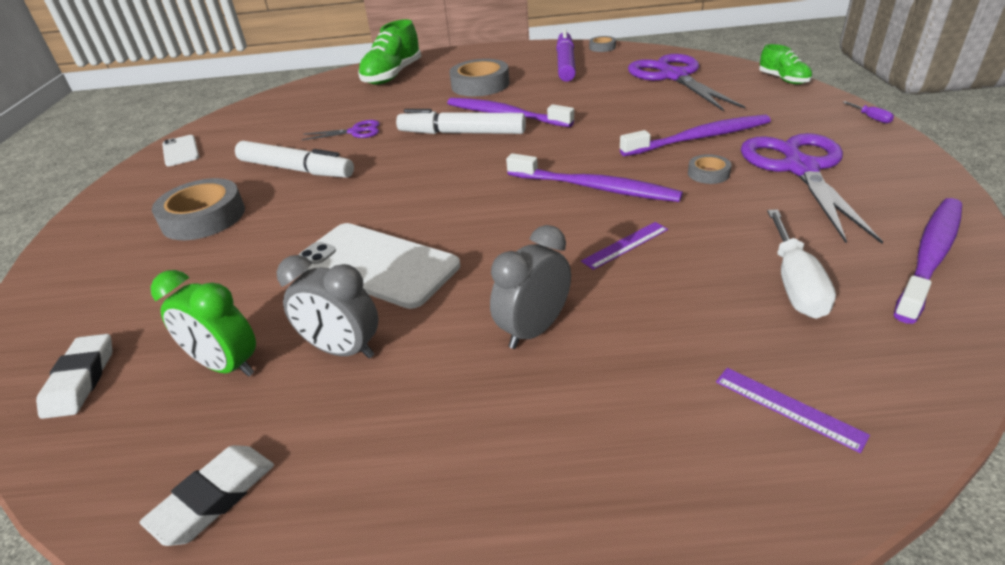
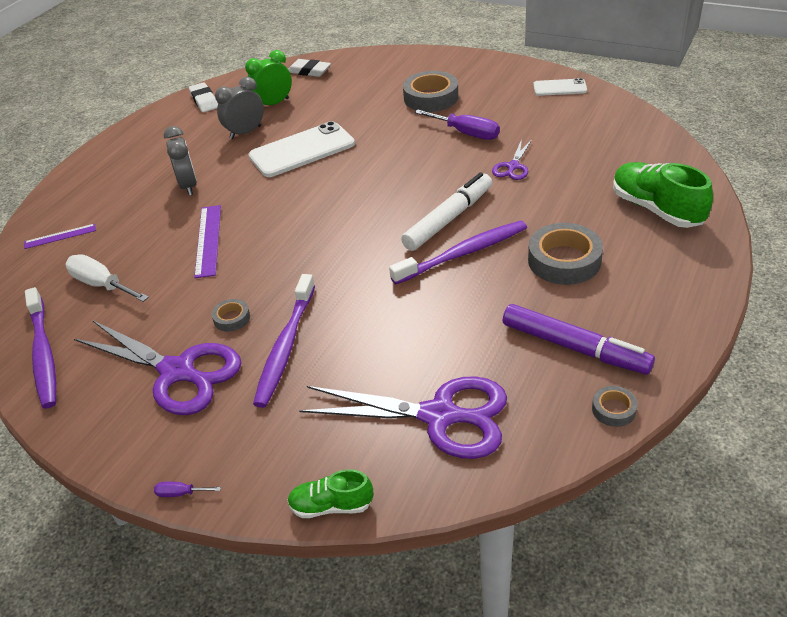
camera: 120 degrees right, 5 degrees up
(295, 169) = (466, 133): white marker -> purple screwdriver
(594, 188) = (282, 254): purple toothbrush -> none
(625, 245) = (208, 240): purple ruler -> purple ruler, size x1.58

